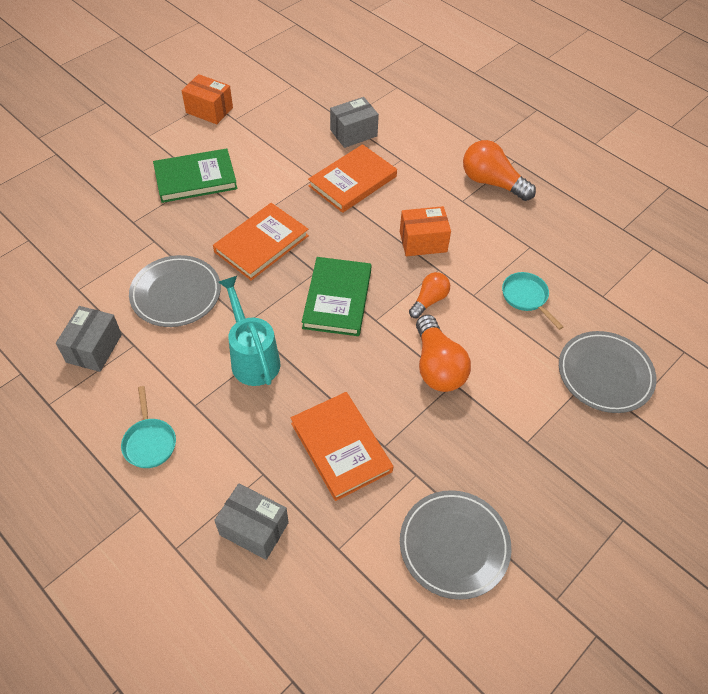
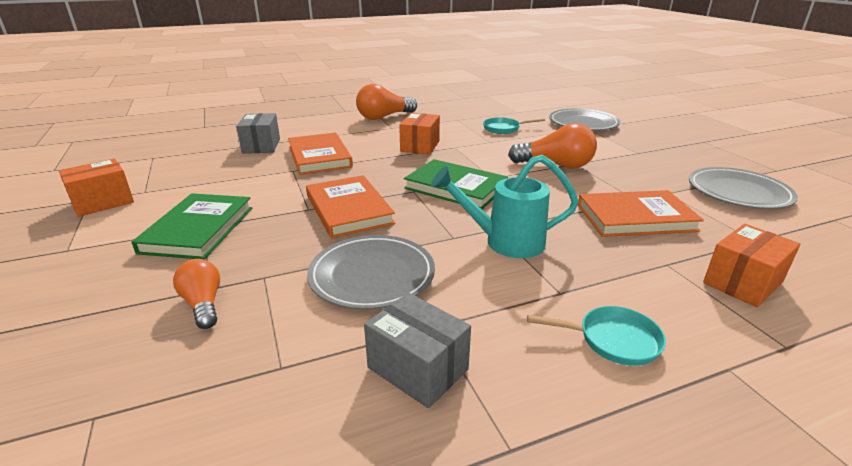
camera: 65 degrees left, 25 degrees down
(254, 529) = (742, 282): grey box -> orange box
(429, 300) = (485, 155): orange light bulb -> orange light bulb (203, 304)

